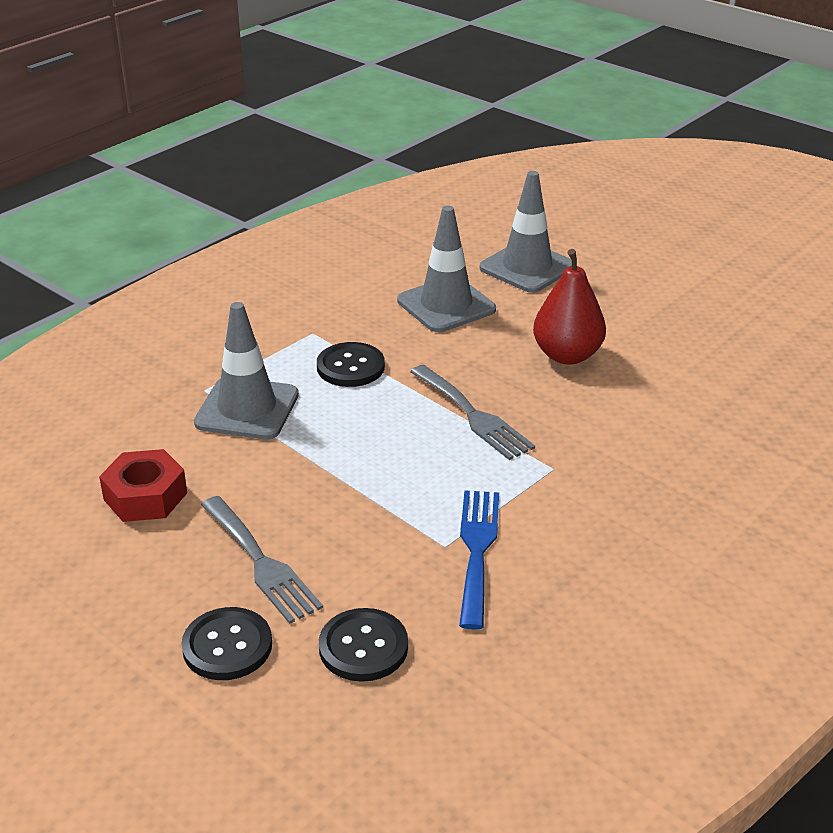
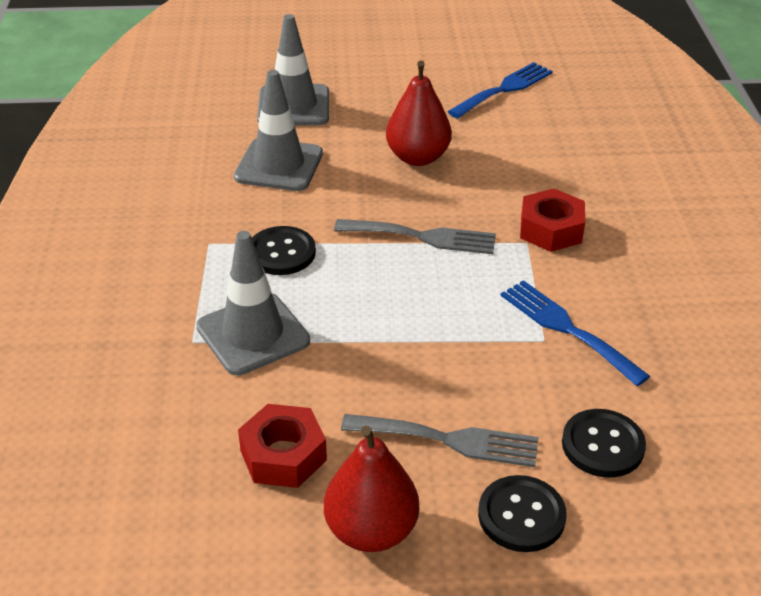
camera: 45 degrees left, 5 degrees up
(122, 580) = (371, 530): none -> red pear
(591, 471) = (551, 229): none -> red nut
(740, 340) = (504, 89): none -> blue fork

